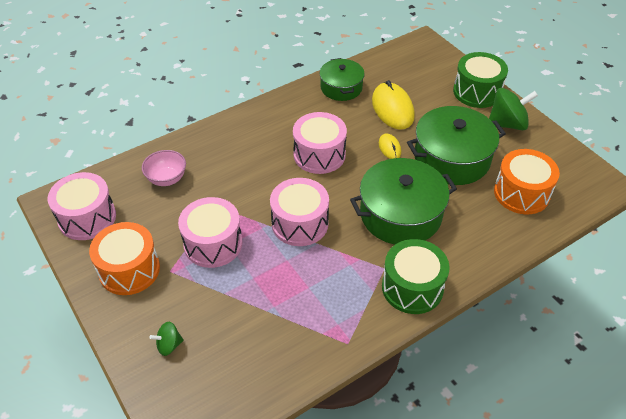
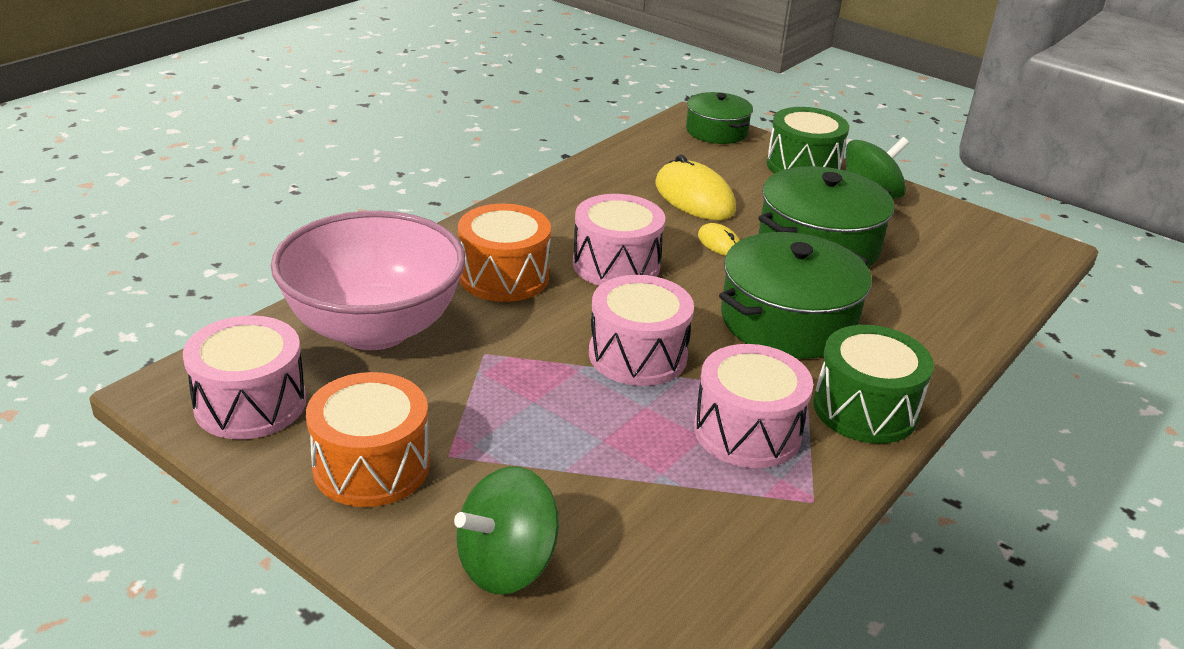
camera: 20 degrees left, 15 degrees down
(167, 179) = (374, 328): pink bowl -> pink bowl, size x2.33
(169, 345) = (506, 564): green spinning top -> green spinning top, size x1.92
(213, 244) = (506, 404): pink drum -> pink drum (747, 431)
(341, 88) = (601, 181): green pot -> green pot (716, 131)
(521, 193) = (942, 272): orange drum -> orange drum (504, 276)

